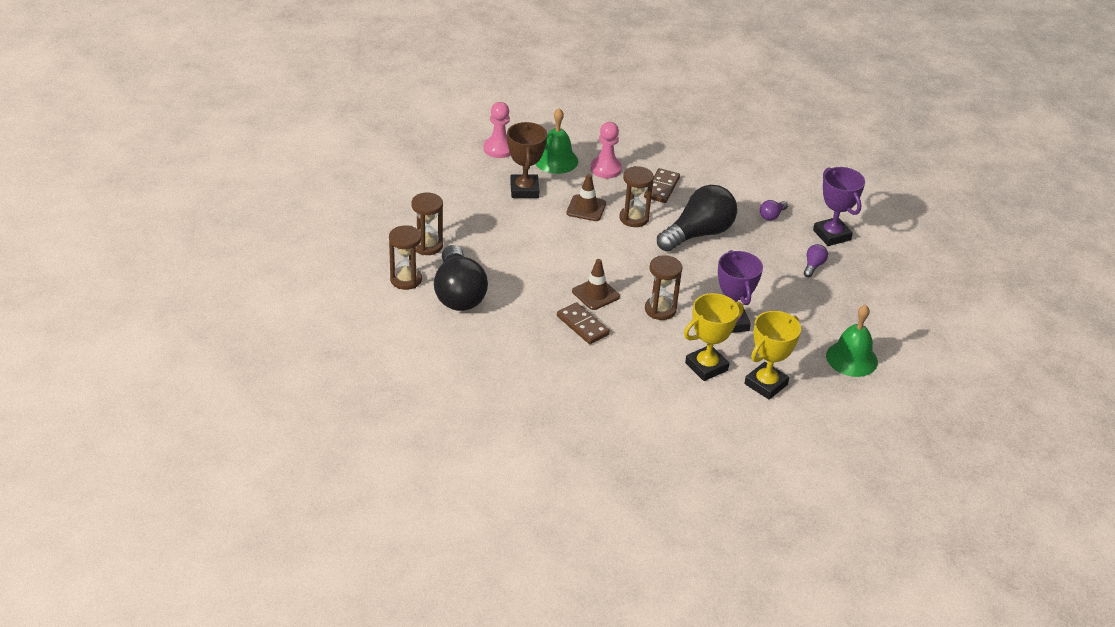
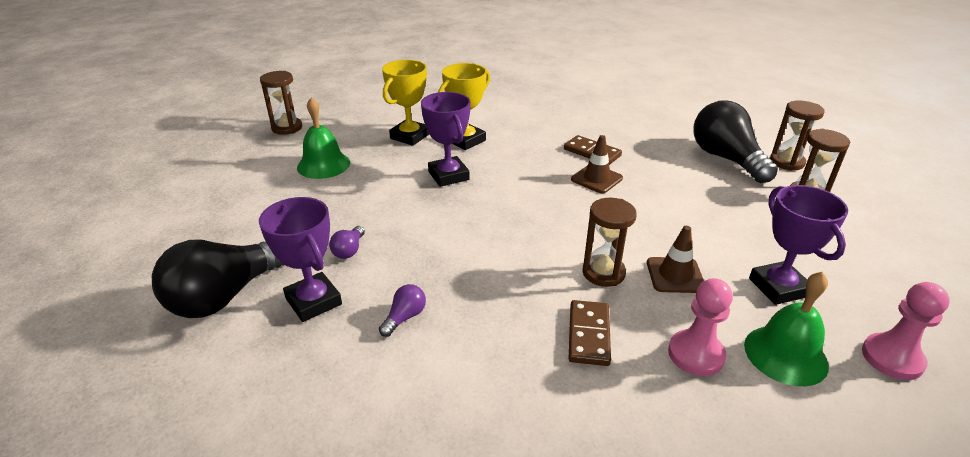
camera: 170 degrees right, 5 degrees down
(524, 190) = (778, 287): brown trophy -> purple trophy
(660, 310) = (524, 176): brown hourglass -> brown hourglass (287, 128)
(698, 234) = (508, 266): black light bulb -> black light bulb (226, 295)

